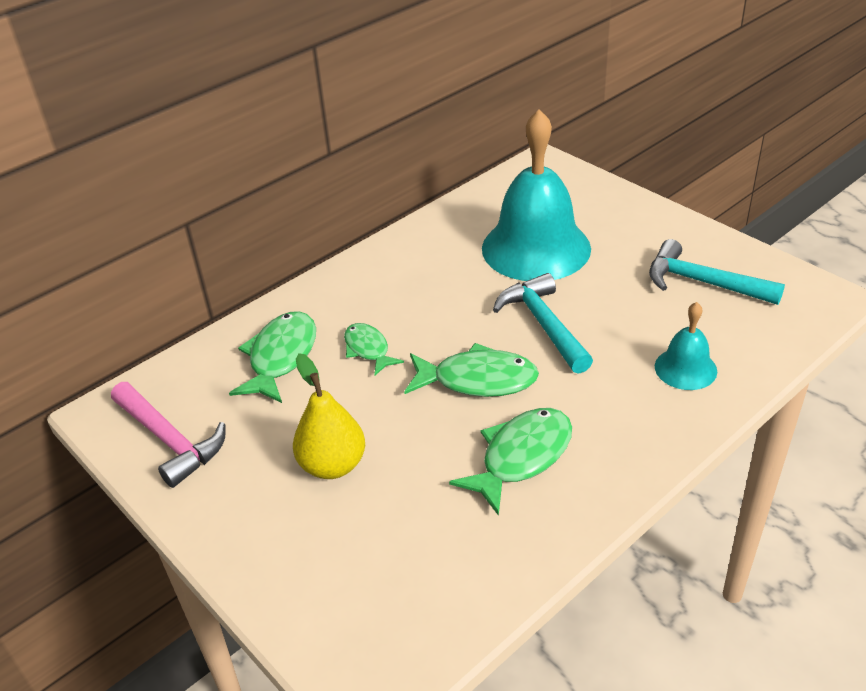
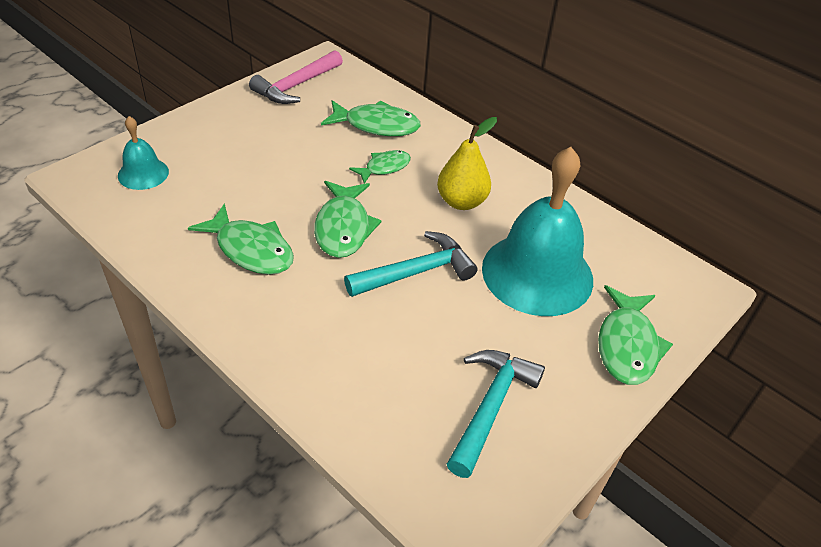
camera: 80 degrees right, 5 degrees up
(332, 465) = (260, 154): yellow pear -> yellow pear (461, 202)
(616, 207) = (627, 345): none -> green fish
(685, 368) = (349, 371): turquoise bell -> turquoise bell (143, 173)

